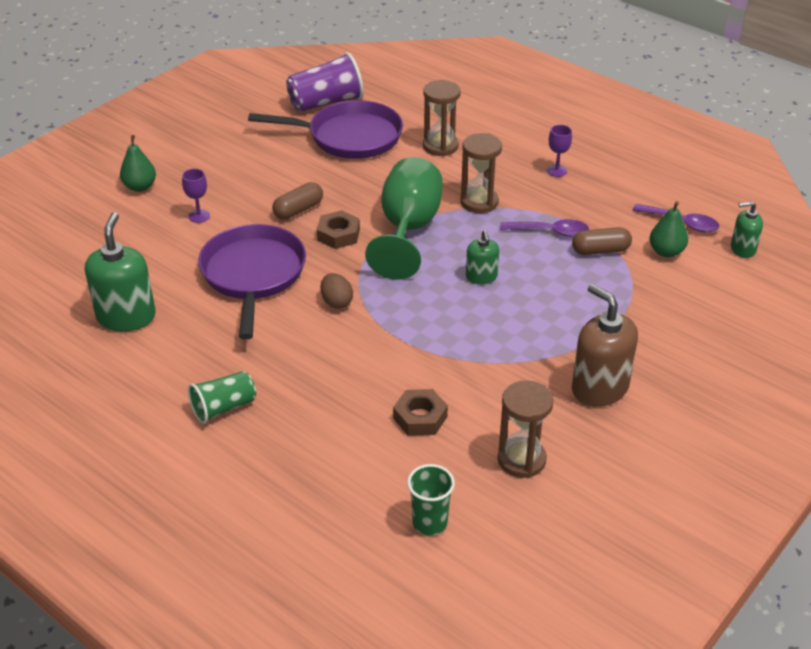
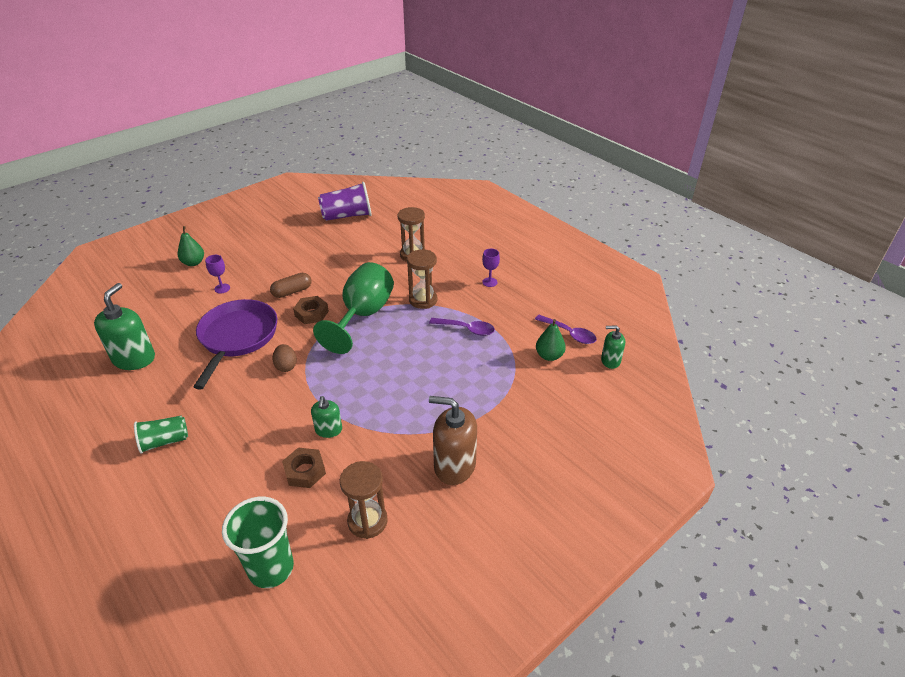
camera: 10 degrees right, 0 degrees up
(349, 137) = (352, 242): purple pan -> none
(430, 523) = (271, 568): green cup -> green cup, size x1.56
(481, 277) = (400, 359): green soap dispenser -> green soap dispenser (328, 430)
(599, 388) = (454, 465): brown soap dispenser -> brown soap dispenser turned 45 degrees counterclockwise
(600, 250) = (499, 348): brown capsule -> none

